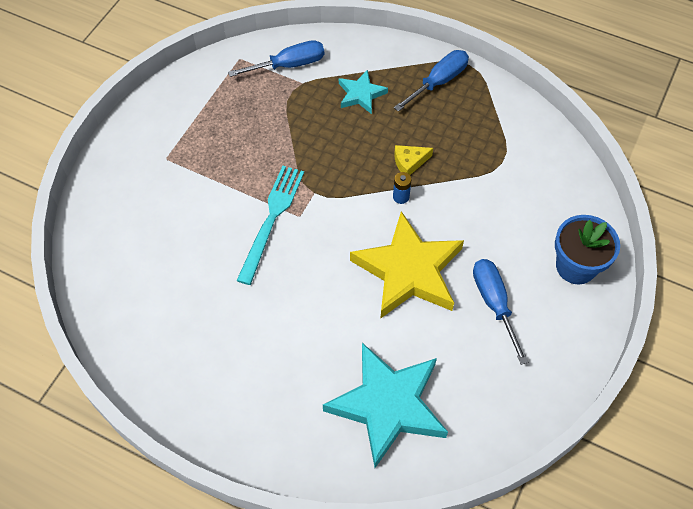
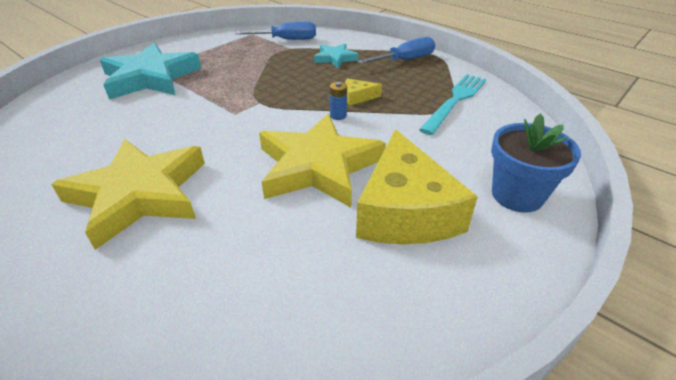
camera: 15 degrees right, 20 degrees down
(271, 220) = (208, 112): turquoise fork -> turquoise fork (455, 101)
(276, 339) = (139, 194): none -> yellow star
(388, 405) = (219, 287): turquoise star -> turquoise star (151, 77)
(494, 304) = (405, 210): blue screwdriver -> yellow cheese

